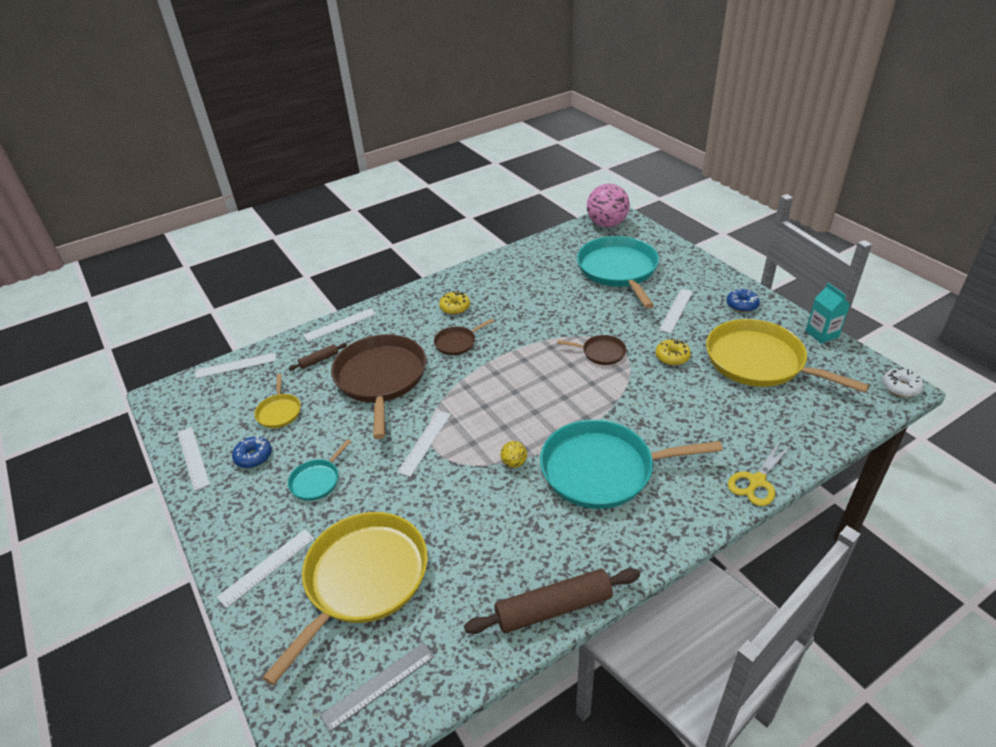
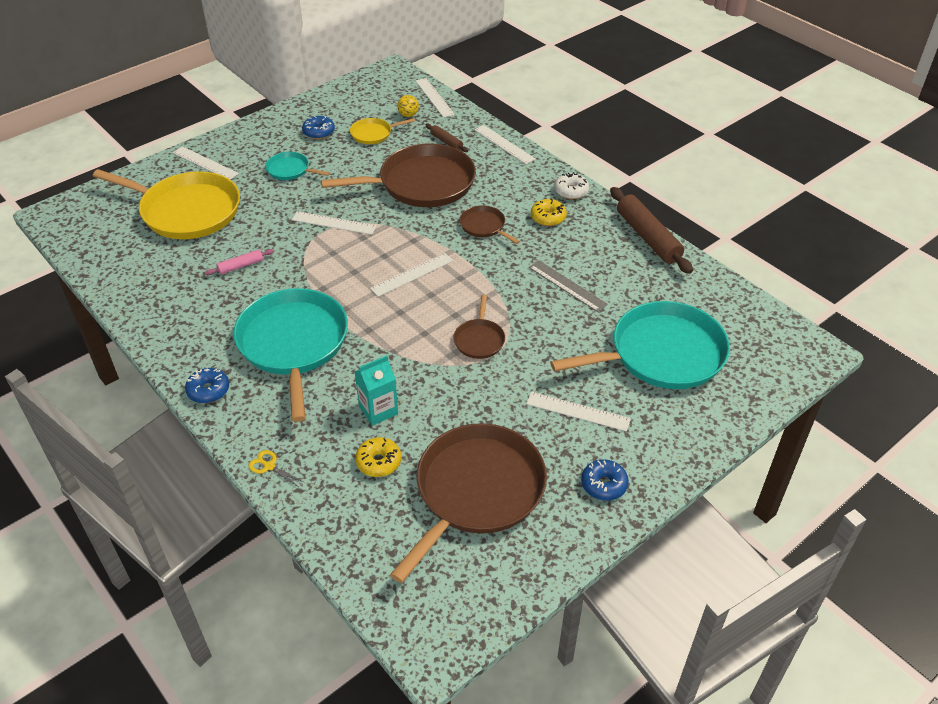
camera: 80 degrees right, 5 degrees up
(193, 457) = (319, 103): white ruler -> white ruler (412, 274)
(378, 685) = (96, 233): grey ruler -> grey ruler (567, 285)
(479, 518) = (240, 266): none -> pink rolling pin
(514, 463) = (305, 282): yellow ball -> yellow ball (408, 115)
(554, 608) = (141, 317): brown rolling pin -> brown rolling pin (647, 237)
(606, 224) = (784, 340): pink ball -> none
(668, 533) = (208, 390): none -> blue donut
(672, 357) = (477, 403): yellow donut -> yellow donut (378, 462)
(757, 481) = (269, 466): yellow scissors -> yellow scissors, size x0.58
(759, 362) = (476, 491): yellow pan -> brown pan
(822, 334) = (548, 573): turquoise carton -> turquoise carton (378, 410)
(900, 387) = (433, 649): white donut -> white donut (571, 191)

